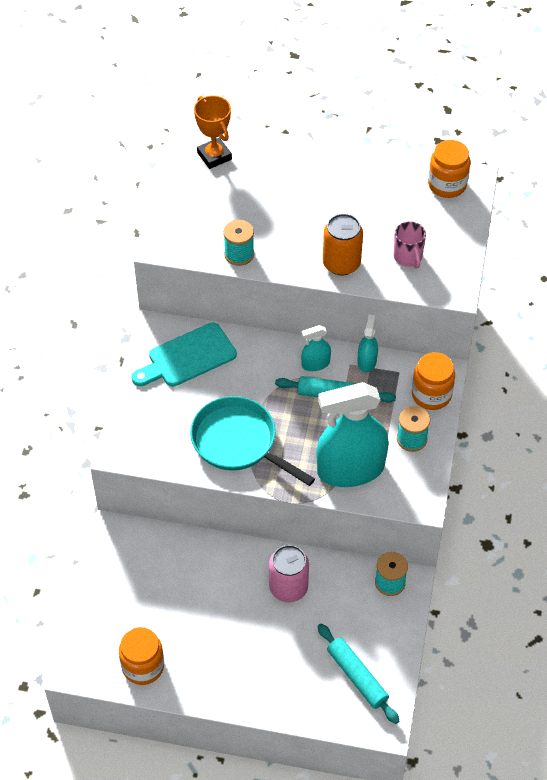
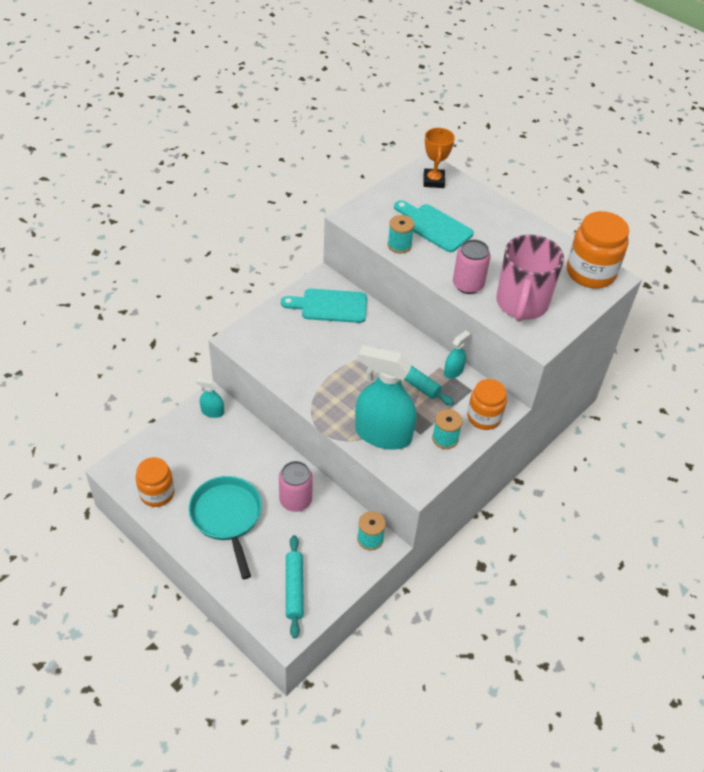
camera: 30 degrees right, 5 degrees down
(238, 442) = (319, 375): turquoise pan -> turquoise pan (227, 517)
(257, 212) = (434, 226): none -> turquoise cutting board
(315, 364) = (415, 354): turquoise spray bottle -> turquoise spray bottle (212, 412)
(341, 263) = (468, 285): orange can -> pink can
(408, 257) = (521, 304): pink mug -> pink mug, size x2.13
(447, 185) = (590, 273): orange jar -> orange jar, size x1.51

